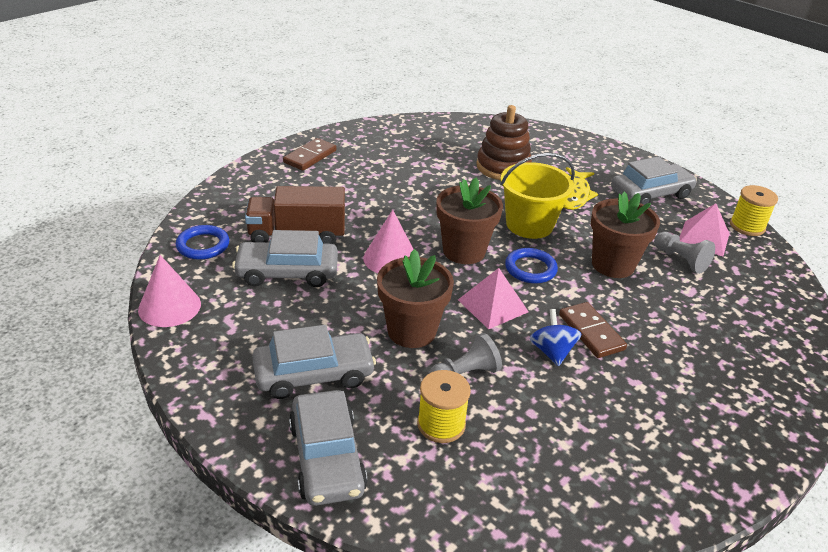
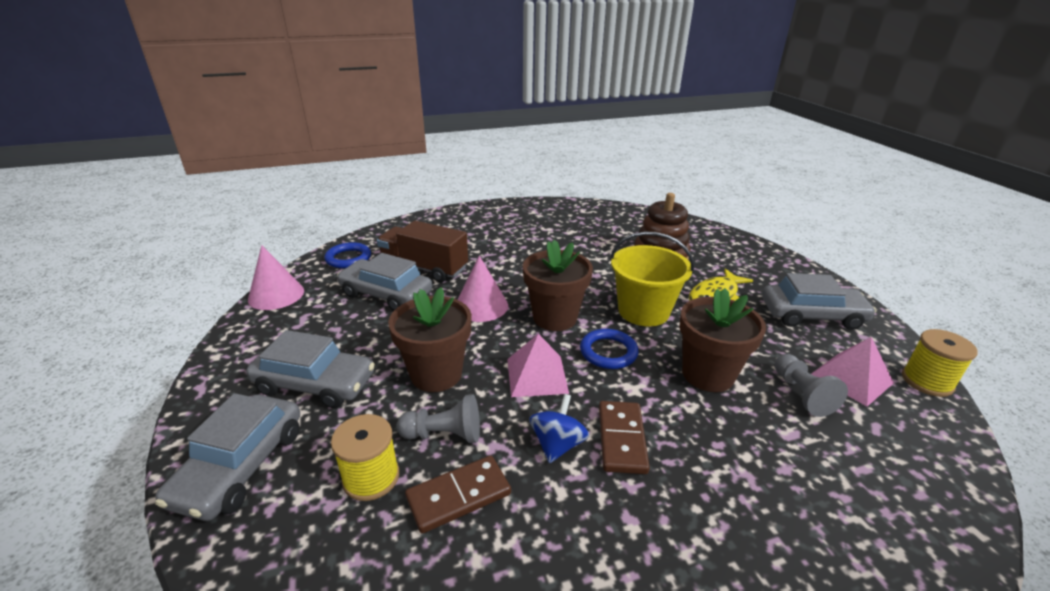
camera: 30 degrees right, 5 degrees down
(310, 156) = (494, 215): brown domino -> brown domino (458, 495)

